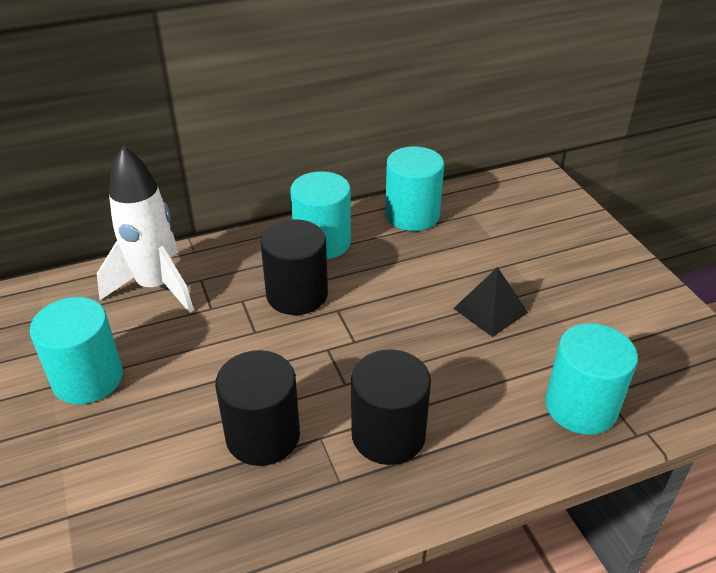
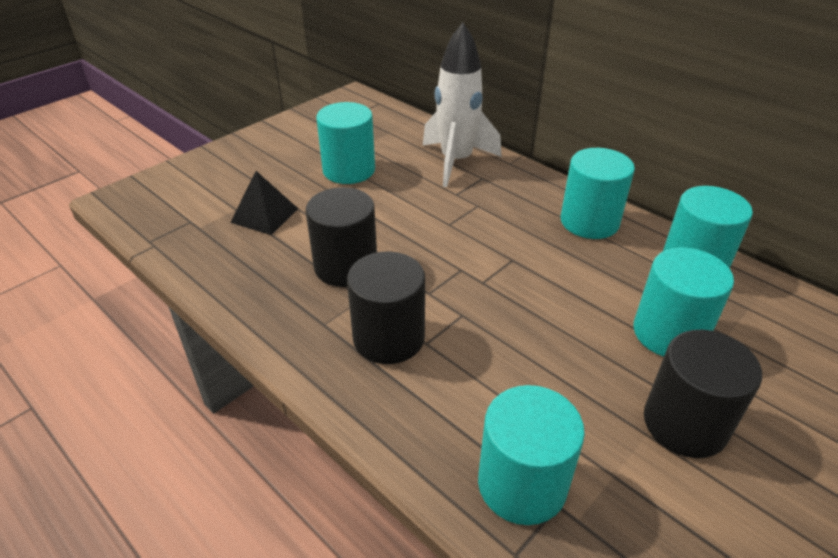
camera: 65 degrees right, 0 degrees up
(297, 294) = (510, 230): black cylinder -> black cylinder (685, 423)
(475, 263) = (669, 333): none -> turquoise cylinder
(490, 310) = (606, 366): black pyramid -> black pyramid (264, 215)

